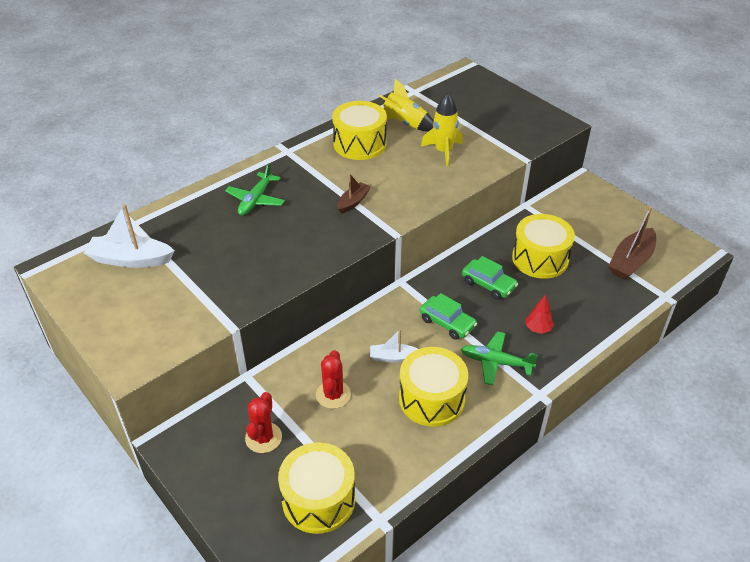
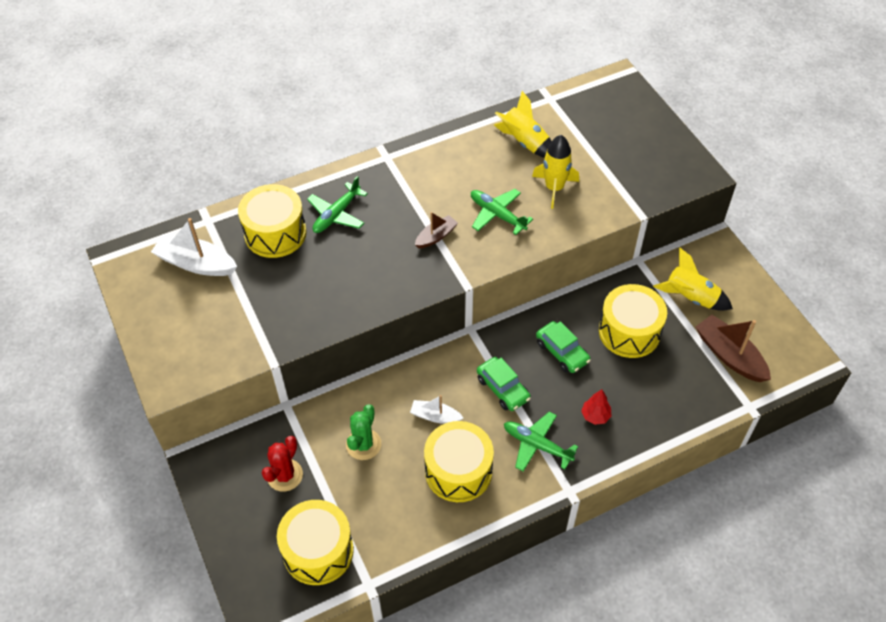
camera: 15 degrees right, 10 degrees up
(333, 394) = (363, 444): red cactus -> green cactus
(359, 144) = (466, 161): yellow drum -> yellow drum (275, 233)
(401, 177) = (497, 215): none -> green plane
(580, 224) = (691, 297): none -> yellow rocket
(631, 261) = (729, 355): brown boat -> brown boat turned 90 degrees clockwise

